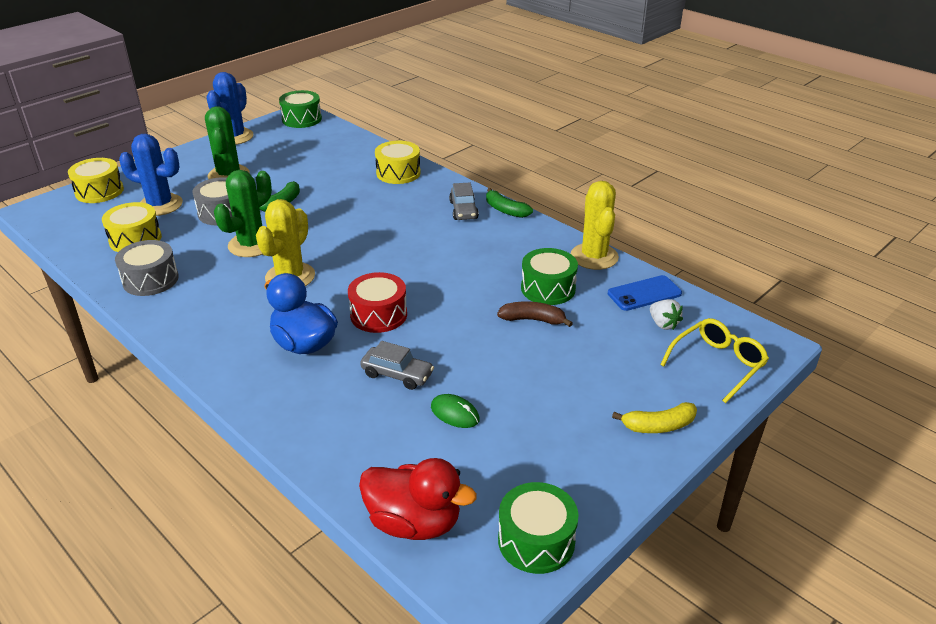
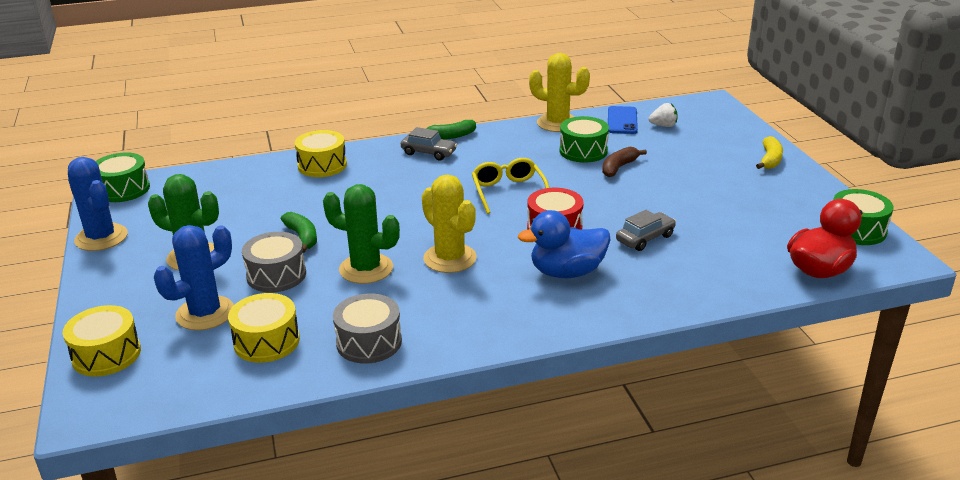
camera: 60 degrees left, 5 degrees down
(251, 245) = (366, 269): green cactus -> green cactus turned 45 degrees counterclockwise
(455, 413) = (710, 226): green mouse -> none
(717, 364) = (720, 123): yellow glasses -> yellow glasses (508, 192)

